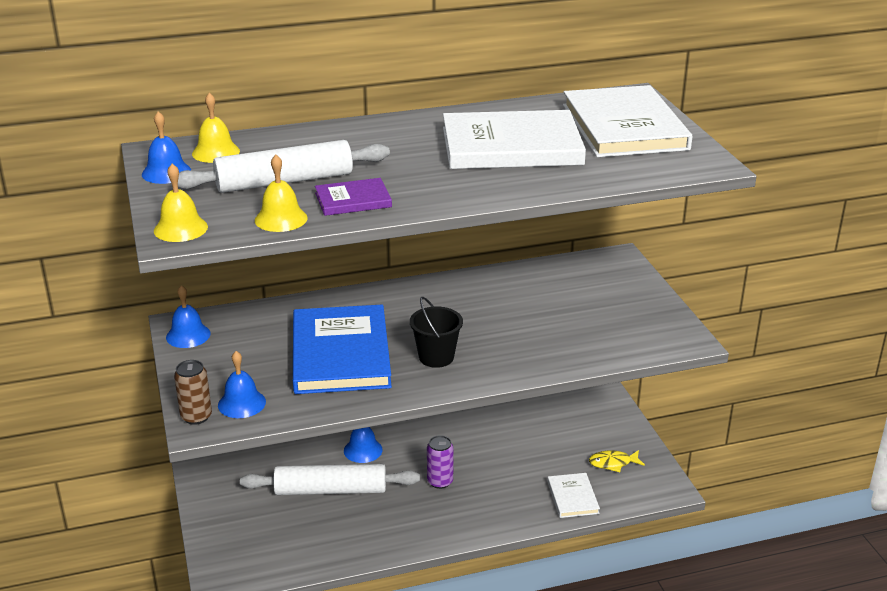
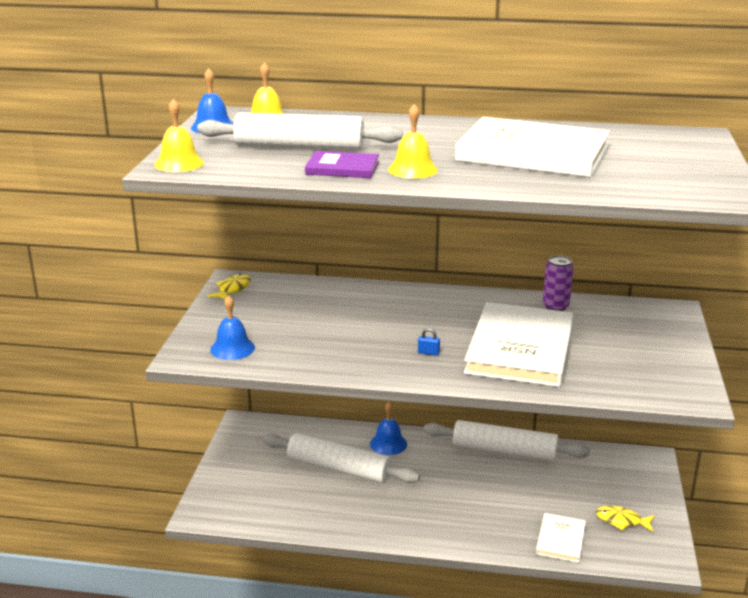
camera: 25 degrees right, 5 degrees down
(188, 335) = (233, 289): blue bell -> yellow fish
(196, 416) = (188, 349): brown can -> none
(281, 219) = (266, 170): yellow bell -> yellow bell (413, 169)
(341, 354) = (346, 331): blue book -> none
(436, 357) = (428, 353): black bucket -> blue padlock
(440, 481) = (440, 489): purple can -> purple can (555, 306)
(475, 425) = (504, 451): none -> white rolling pin
(624, 127) = (664, 156): white book -> white book (520, 349)

